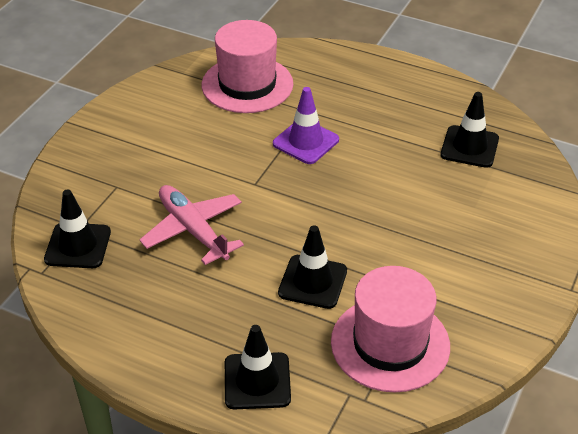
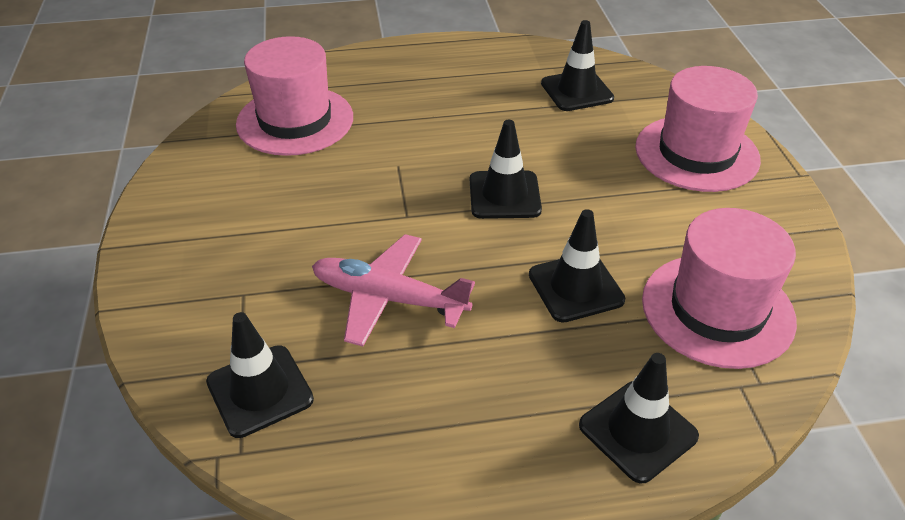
camera: 35 degrees left, 0 degrees up
(306, 142) = (417, 151): purple traffic cone -> none
(331, 200) = (504, 195): none -> black traffic cone
(507, 235) = (696, 153): none -> pink hat

